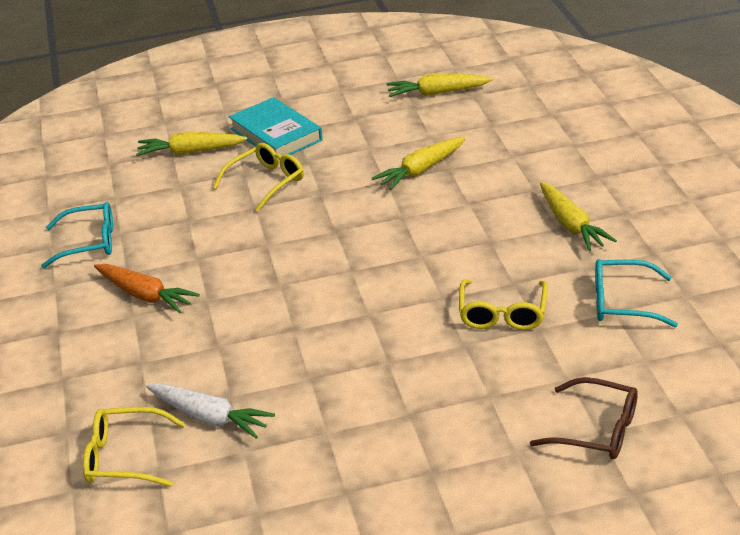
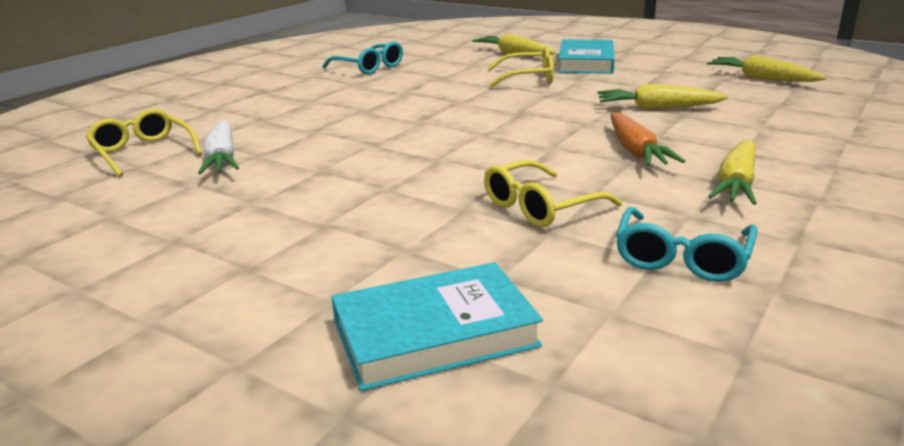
camera: 45 degrees right, 10 degrees down
(145, 295) = (338, 96): orange carrot -> orange carrot (635, 151)
(596, 430) = (434, 334): brown glasses -> turquoise book
(623, 302) = (682, 257): turquoise glasses -> turquoise glasses turned 120 degrees counterclockwise

